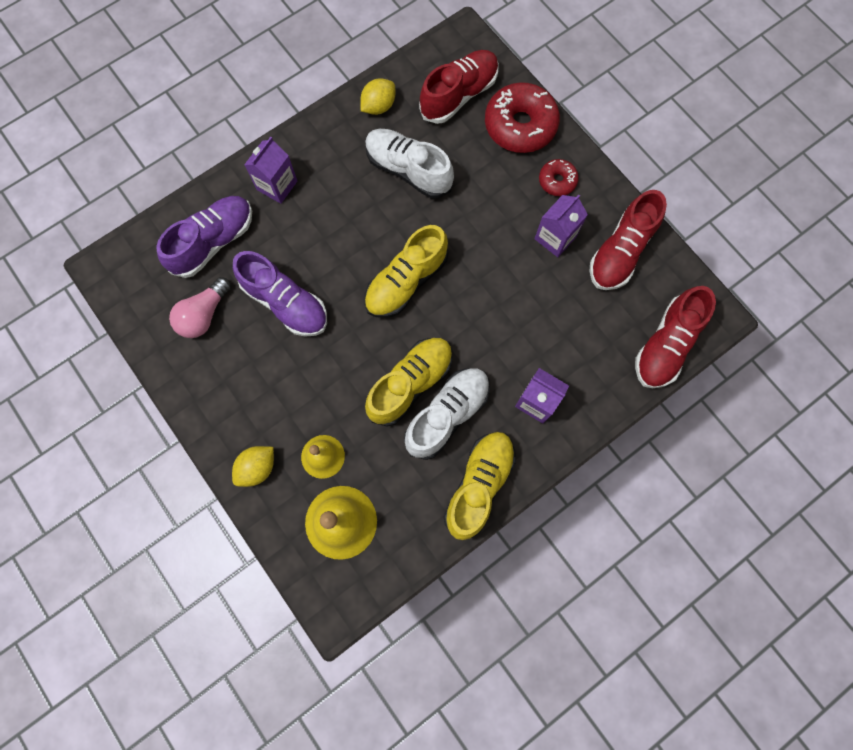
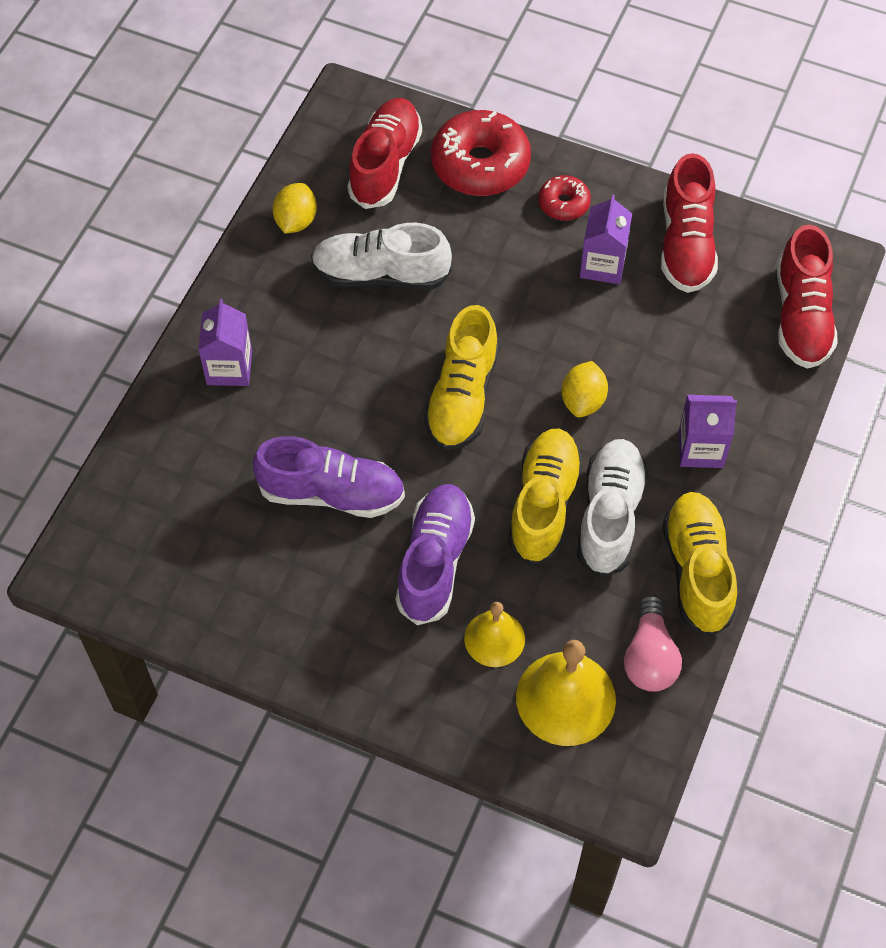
camera: 30 degrees left, 15 degrees down
(204, 315) = (238, 558): pink light bulb -> pink light bulb (649, 656)
(213, 242) = (192, 470): purple shoe -> purple shoe (435, 562)
(257, 468) = (424, 694): yellow lemon -> yellow lemon (583, 401)

